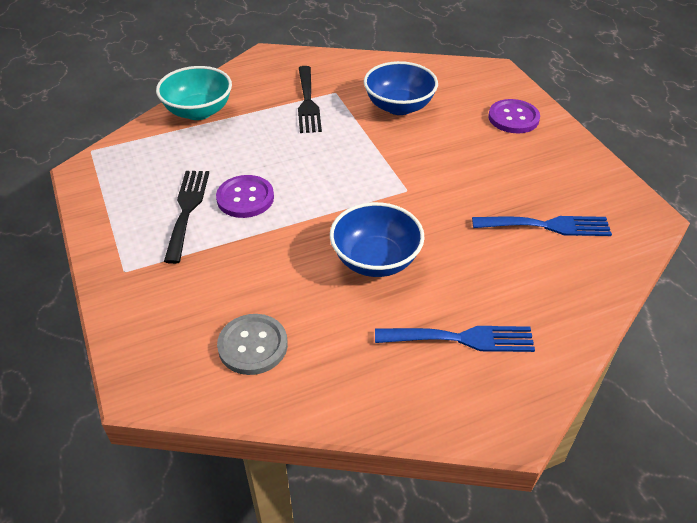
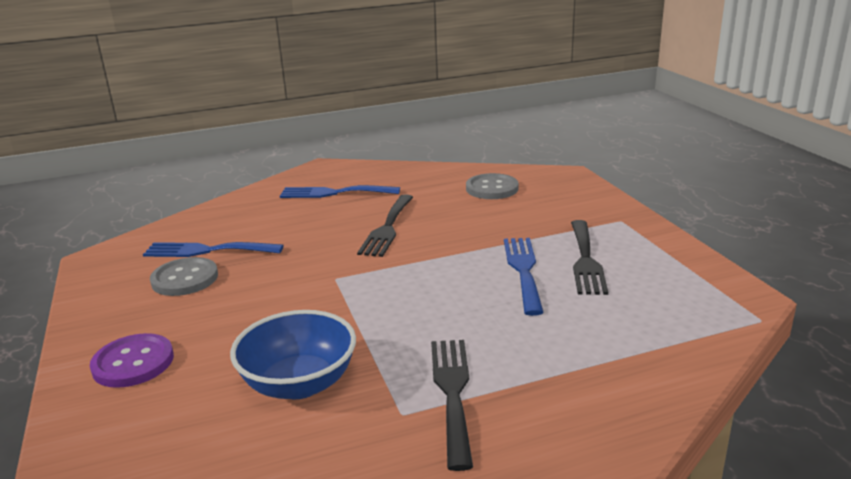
camera: 175 degrees left, 20 degrees down
(198, 111) = (637, 377): turquoise bowl -> none
(245, 198) = (523, 270): purple button -> blue fork
(375, 260) = (387, 228): blue bowl -> black fork
(539, 189) = (185, 279): none -> grey button

